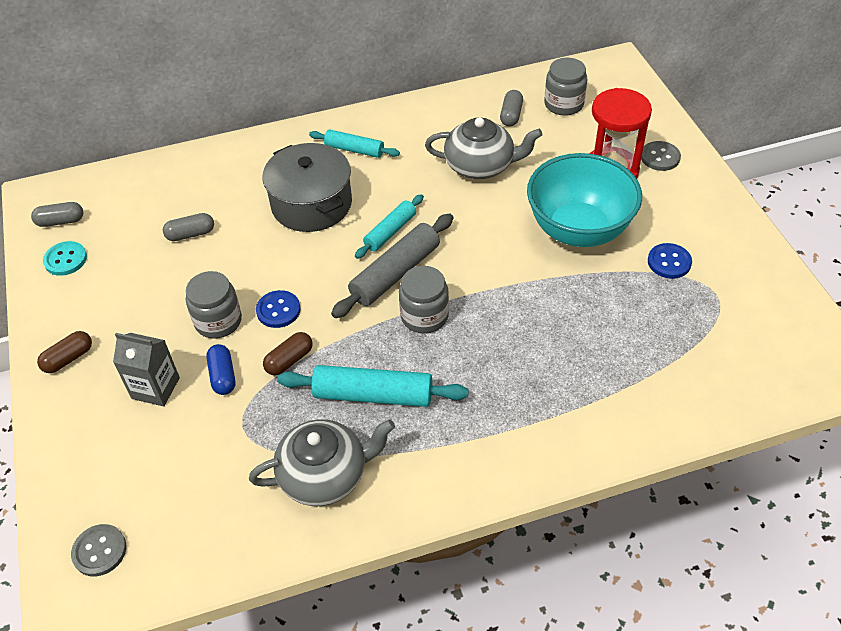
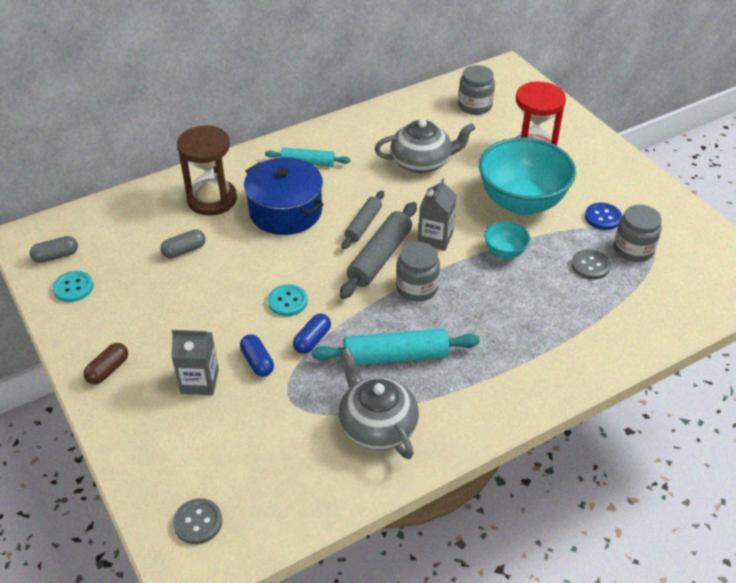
camera: 15 degrees left, 5 degrees down
(218, 321) = (236, 318): grey jar -> grey jar (633, 249)
(239, 179) = (212, 199): none -> brown hourglass
(278, 310) = (287, 301): blue button -> turquoise button
(289, 360) = (312, 340): brown capsule -> blue capsule
(311, 204) = (285, 211): grey pot -> blue pot
(325, 475) = (377, 426): grey teapot -> grey teapot turned 90 degrees counterclockwise
(390, 231) = (363, 225): turquoise rolling pin -> grey rolling pin
(465, 259) = (435, 238): none -> grey carton
(511, 115) = (433, 119): grey capsule -> none
(538, 288) = (504, 252): none -> turquoise bowl
(660, 157) = (568, 138): grey button -> grey button (590, 265)

